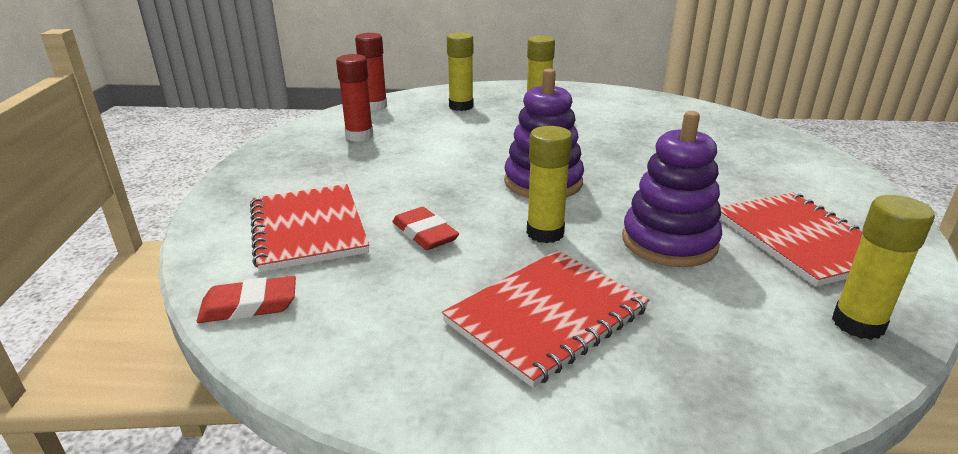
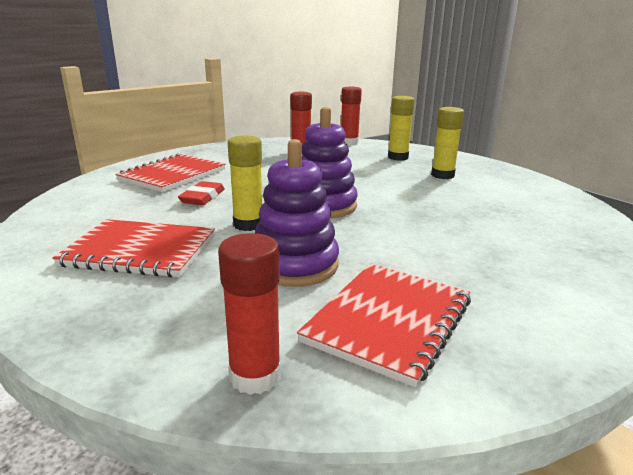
camera: 50 degrees right, 5 degrees down
(249, 305) = (86, 188): red eraser -> none
(858, 324) = (255, 376): yellow glue stick -> red glue stick

